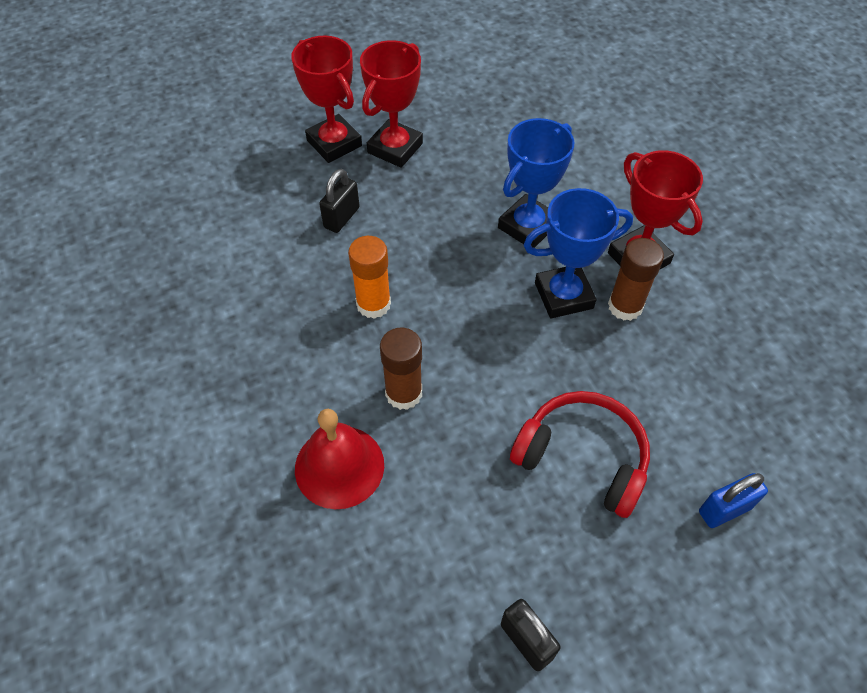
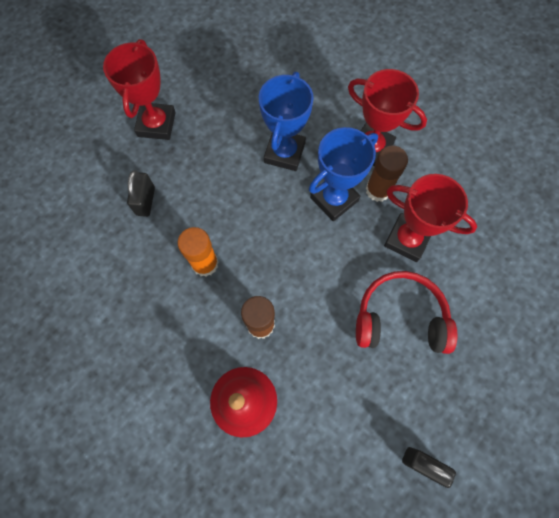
camera: 25 degrees left, 15 degrees up
(334, 143) = (107, 138): red trophy -> red trophy (407, 239)
(724, 509) = (501, 313): blue padlock -> none

